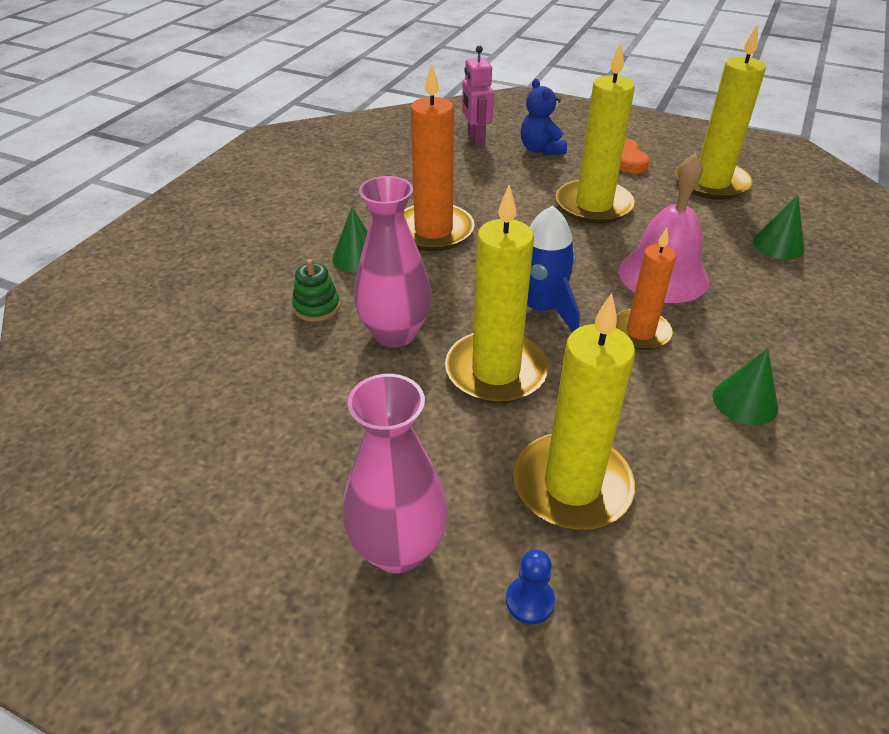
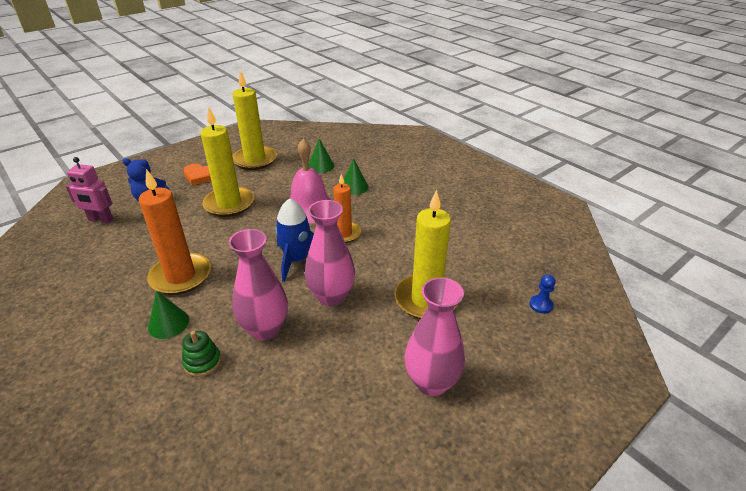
camera: 65 degrees left, 5 degrees down
(496, 371) = (331, 296): yellow candle -> pink vase
(530, 601) = (483, 341): blue pawn -> blue pawn (541, 305)
(745, 401) = (410, 224): green cone -> green cone (354, 187)

